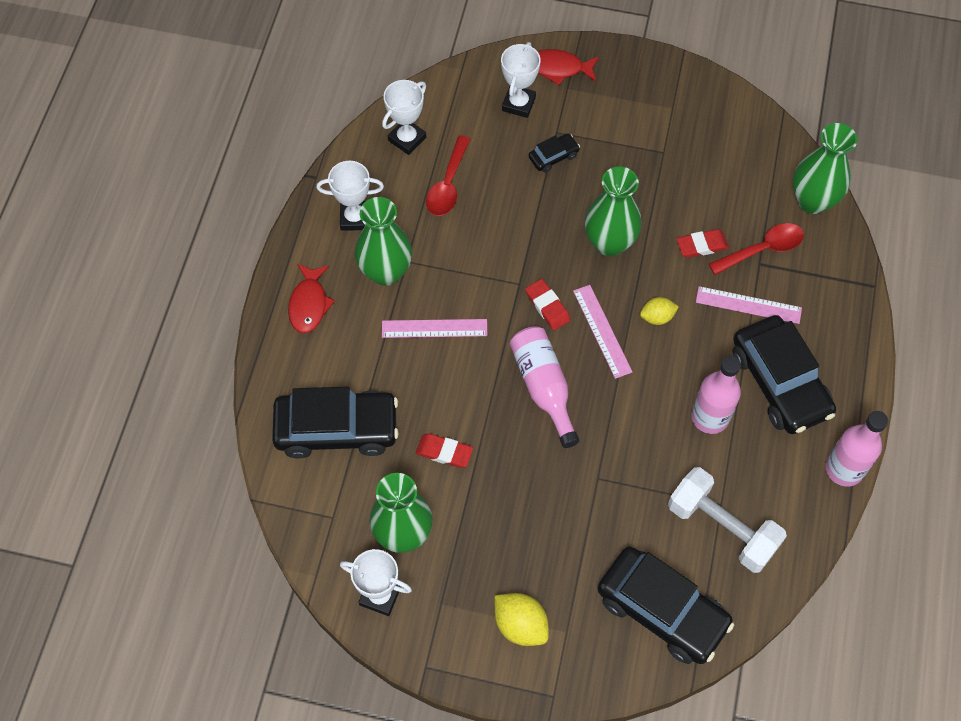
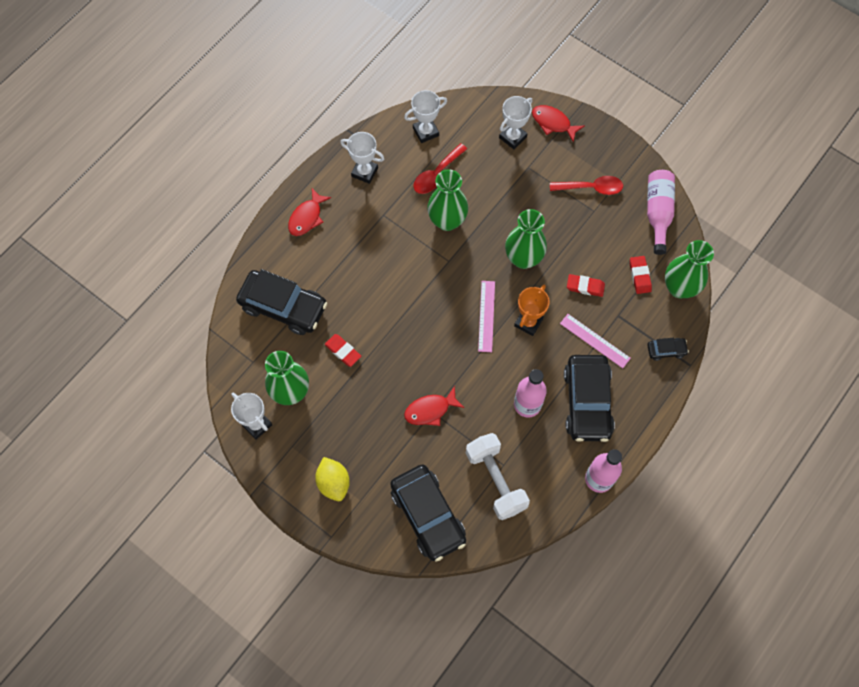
camera: 25 degrees right, 5 degrees up
(386, 272) = (366, 216): green vase -> green vase (447, 221)
(434, 328) = (378, 267): pink ruler -> none
(543, 387) = (428, 337): pink bottle -> pink bottle (658, 213)
(547, 306) = (459, 284): red eraser -> red eraser (639, 276)
(553, 156) = (517, 183): black car -> black car (666, 350)
(594, 477) = (430, 410): none -> red fish
(657, 317) = (528, 322): yellow lemon -> orange trophy
(762, 249) = (625, 307): red spoon -> red spoon (591, 188)

